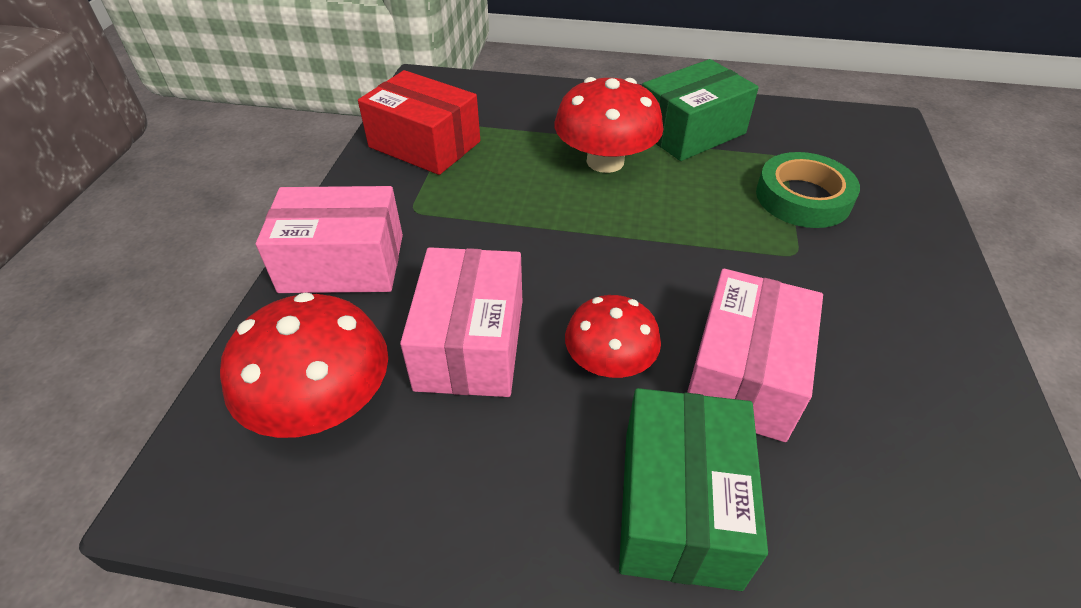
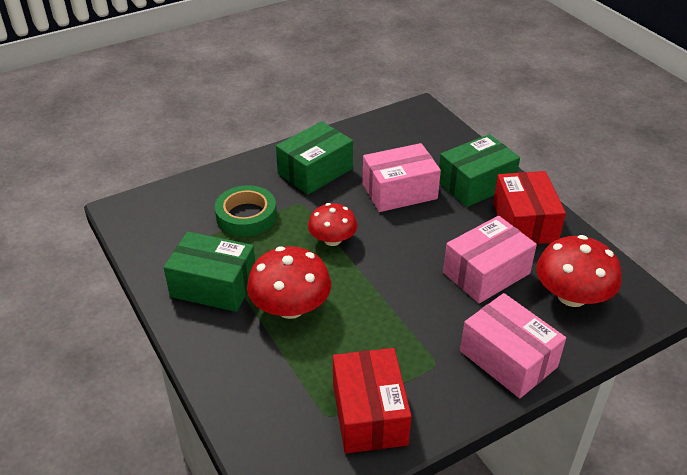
camera: 130 degrees left, 5 degrees down
(511, 489) = (524, 222): none -> red box
(609, 362) = (440, 228): red mushroom -> red mushroom (332, 240)
(875, 308) = (315, 171): none -> green box

